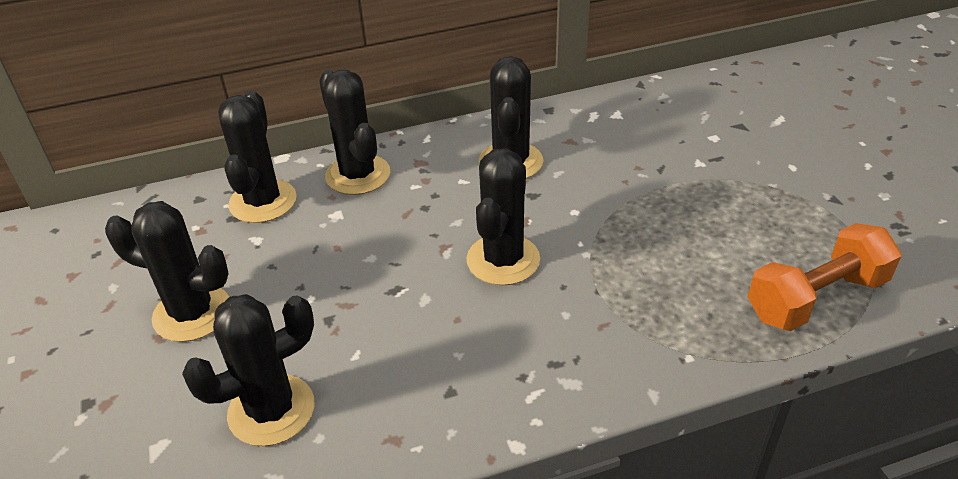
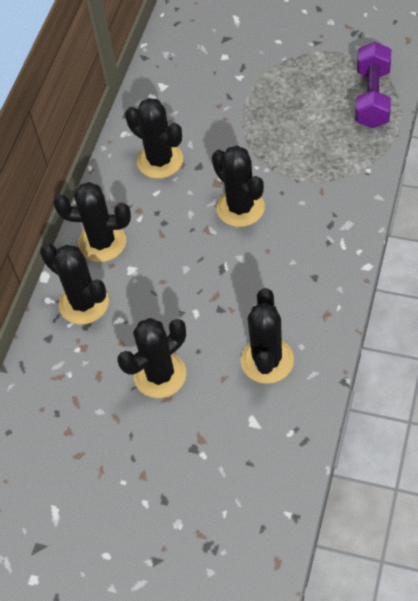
camera: 50 degrees left, 15 degrees up
(816, 298) = (372, 98): orange dumbbell -> purple dumbbell

